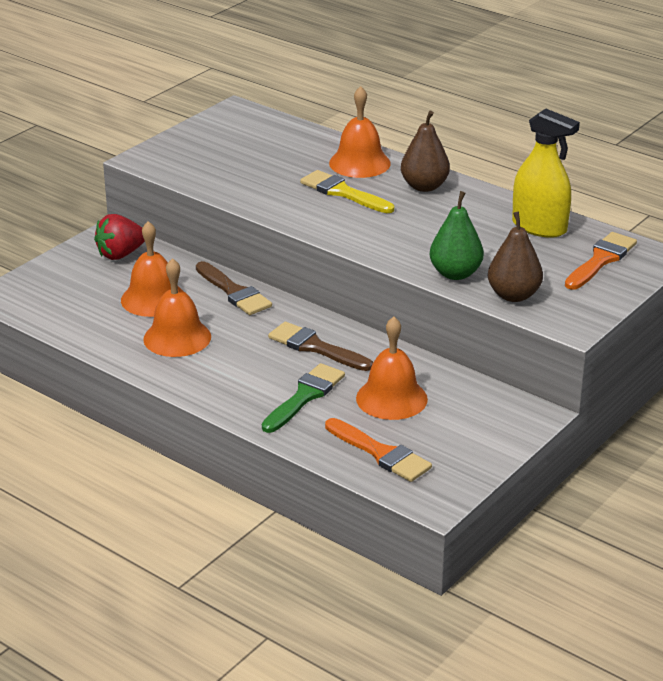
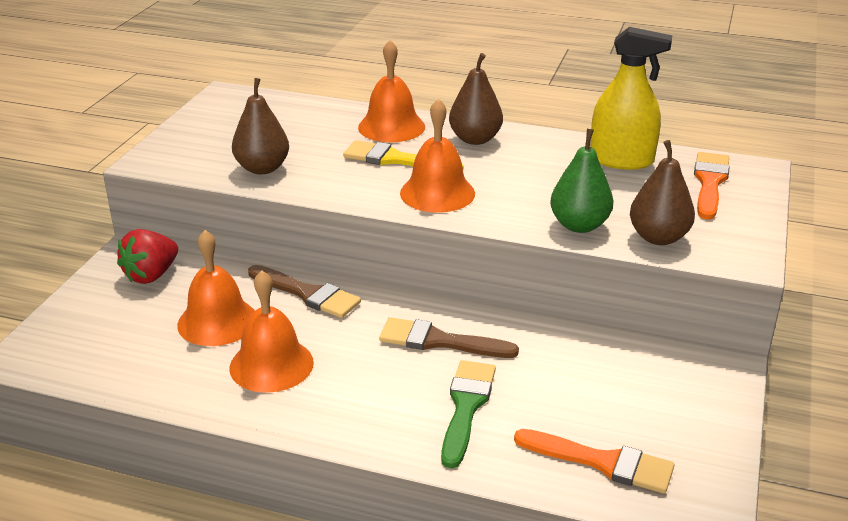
camera: 20 degrees left, 0 degrees up
(229, 181) = (262, 168): none -> brown pear
(391, 398) = (564, 386): orange bell -> orange bell (437, 193)

